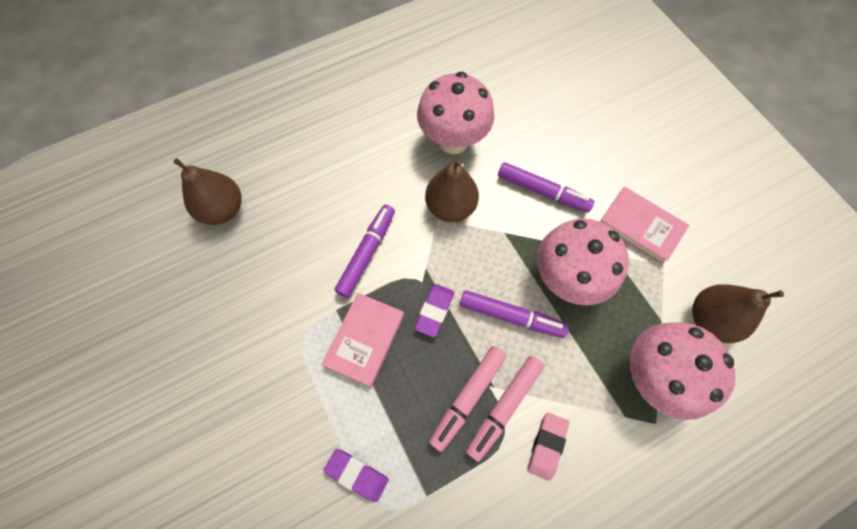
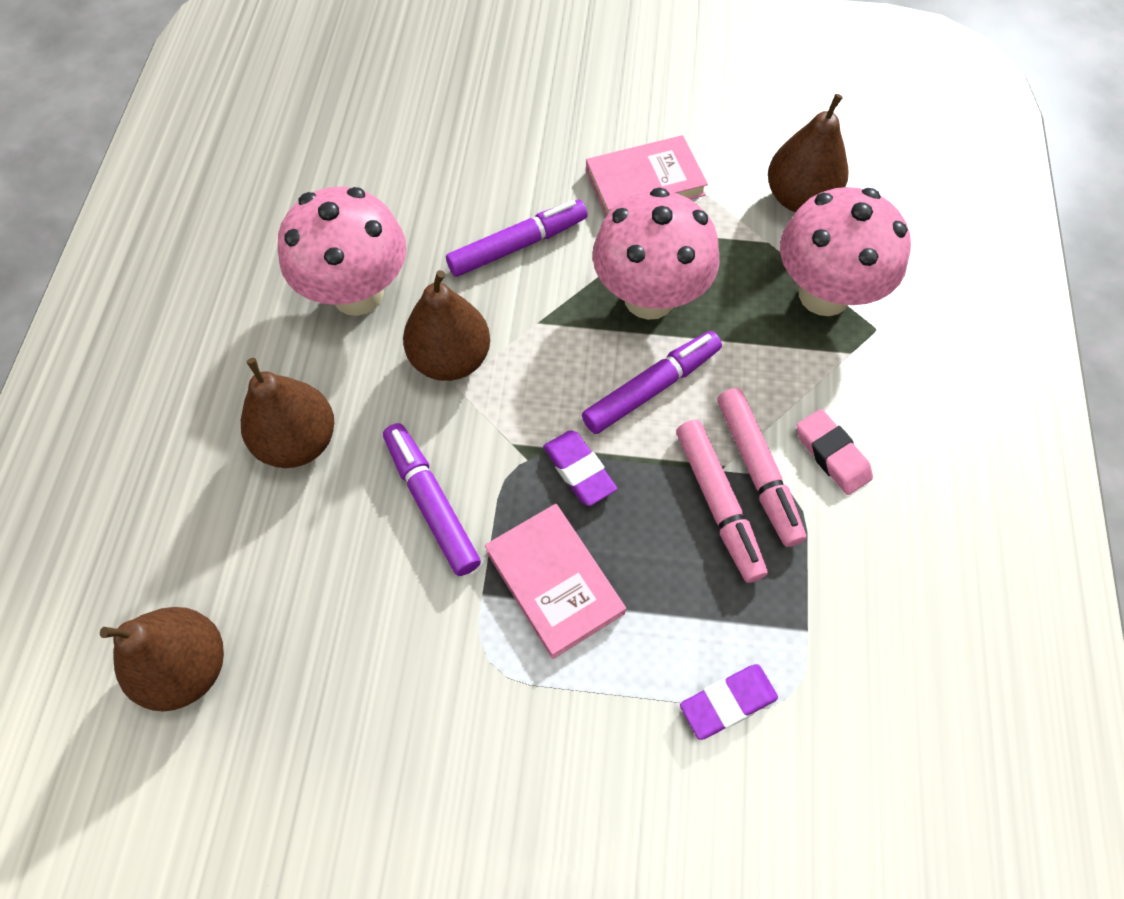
camera: 55 degrees left, 5 degrees down
(357, 173) = (298, 441): none -> brown pear

